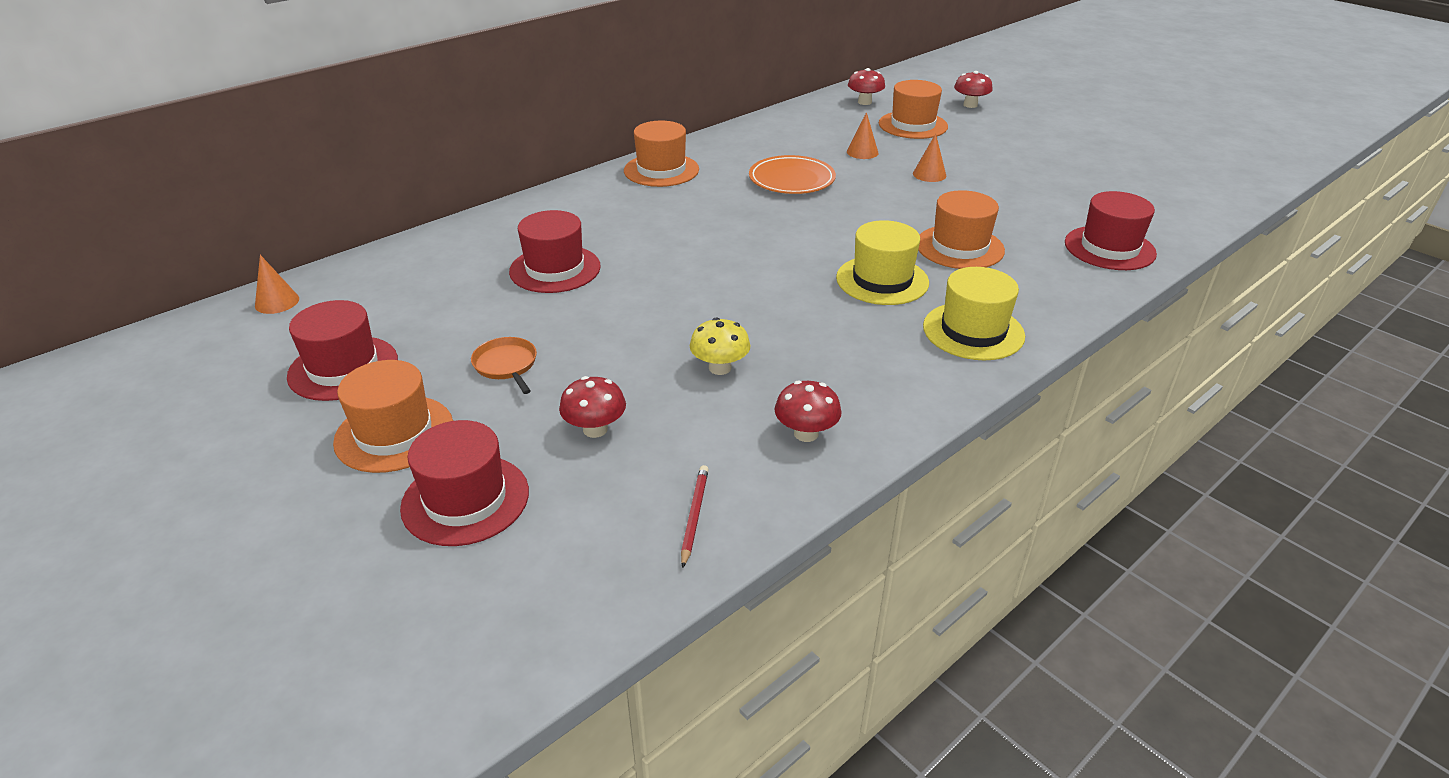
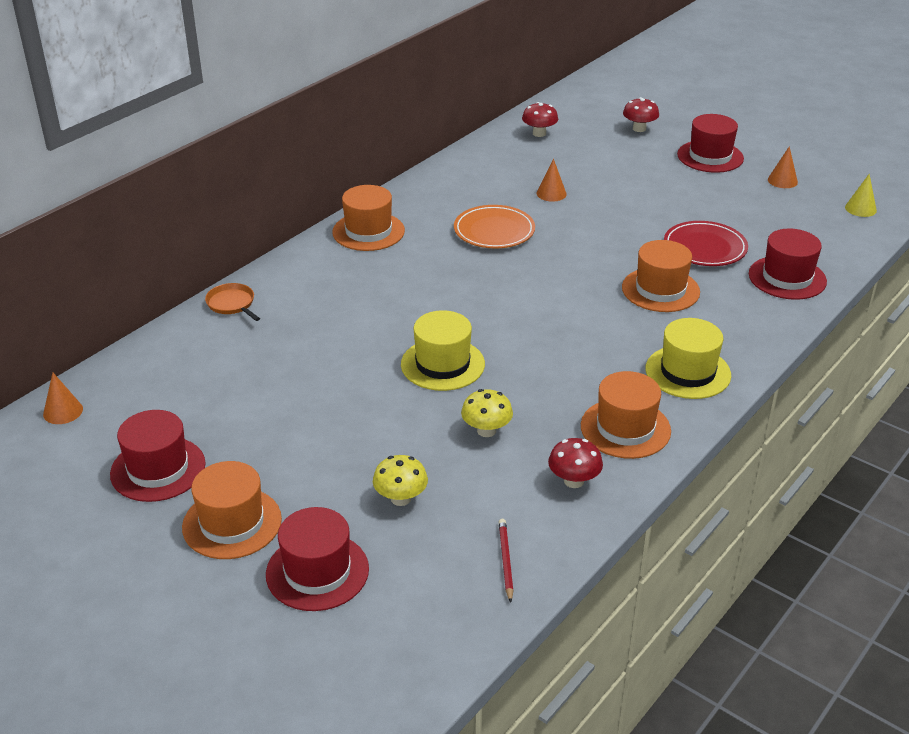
camera: 10 degrees left, 0 degrees up
(506, 365) = (302, 449): orange pan -> orange pan (232, 304)
(555, 269) = (308, 350): red hat -> red hat (710, 156)
(595, 429) = (401, 498): red mushroom -> yellow mushroom
(882, 280) = (601, 330): yellow hat -> yellow hat (442, 364)
(913, 125) = (591, 157): orange hat -> orange hat (625, 428)
(929, 174) = (618, 213): orange cone -> orange cone (782, 181)
(1019, 212) = (705, 248): none -> red plate
(1205, 190) = (860, 209): none -> yellow cone

